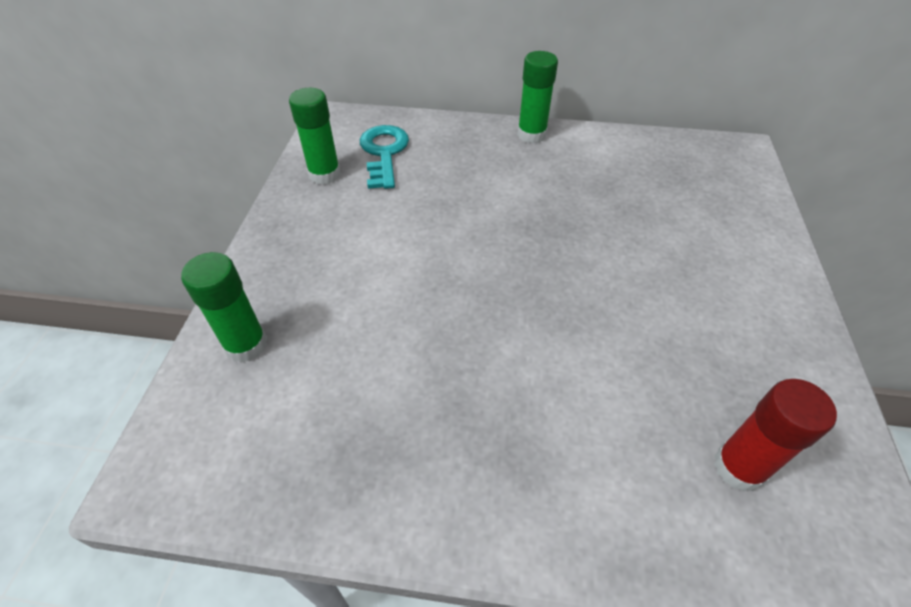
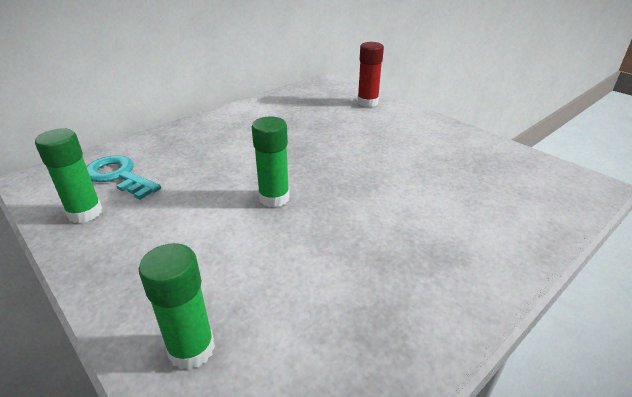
camera: 50 degrees left, 15 degrees down
(531, 135) = (212, 120): green glue stick -> green glue stick (274, 198)
(739, 467) = (509, 187): red glue stick -> red glue stick (367, 102)

